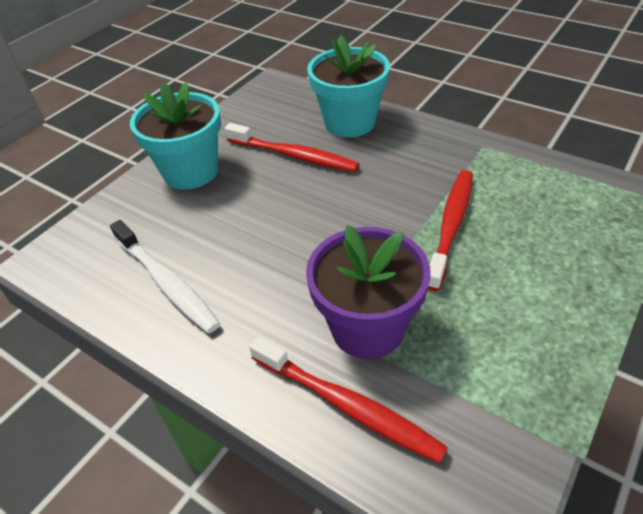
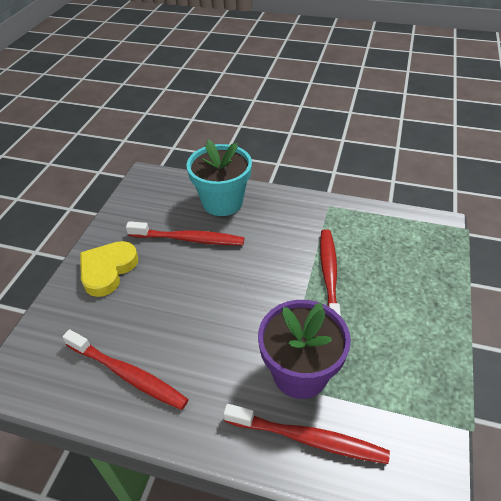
camera: 20 degrees left, 0 degrees up
(166, 282) = (128, 374): white toothbrush -> red toothbrush
(191, 172) = (108, 270): turquoise flower pot -> yellow heart

